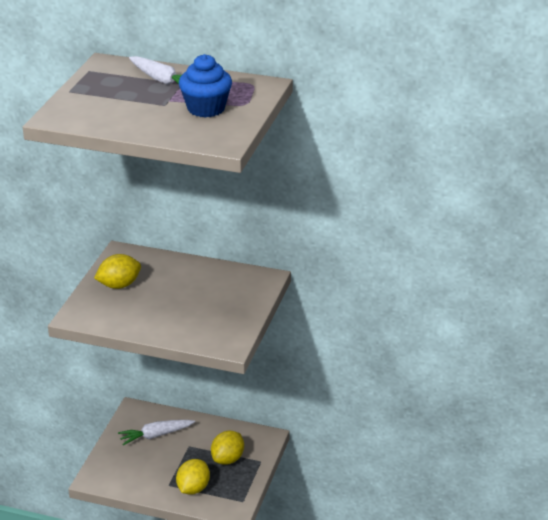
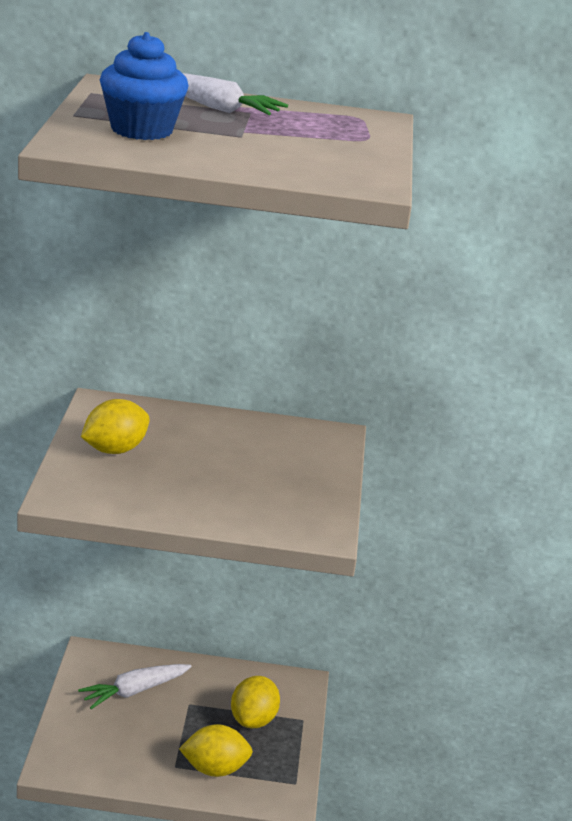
camera: 15 degrees left, 5 degrees down
(193, 488) = (214, 769): yellow lemon -> yellow lemon turned 75 degrees clockwise
(206, 108) = (310, 142): blue cupcake -> blue cupcake (141, 130)

